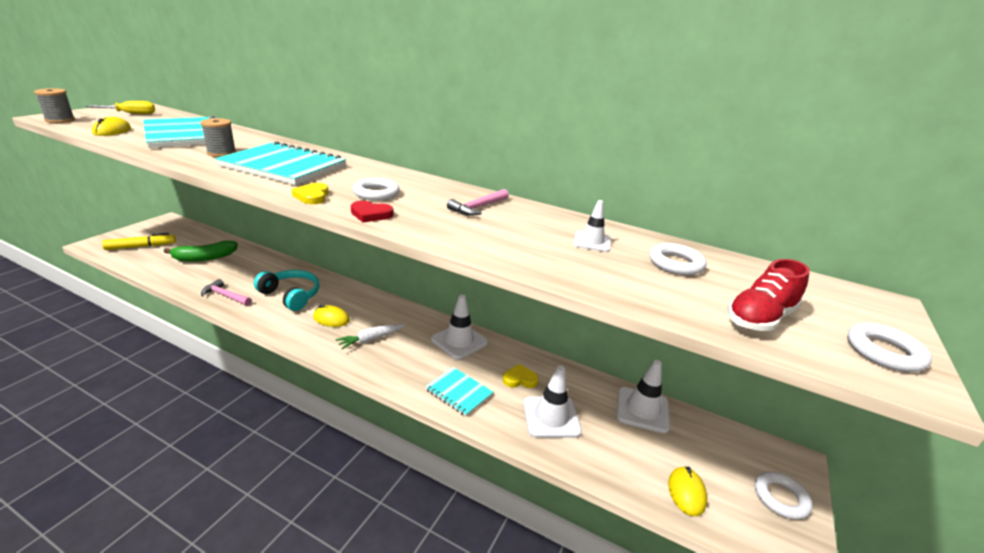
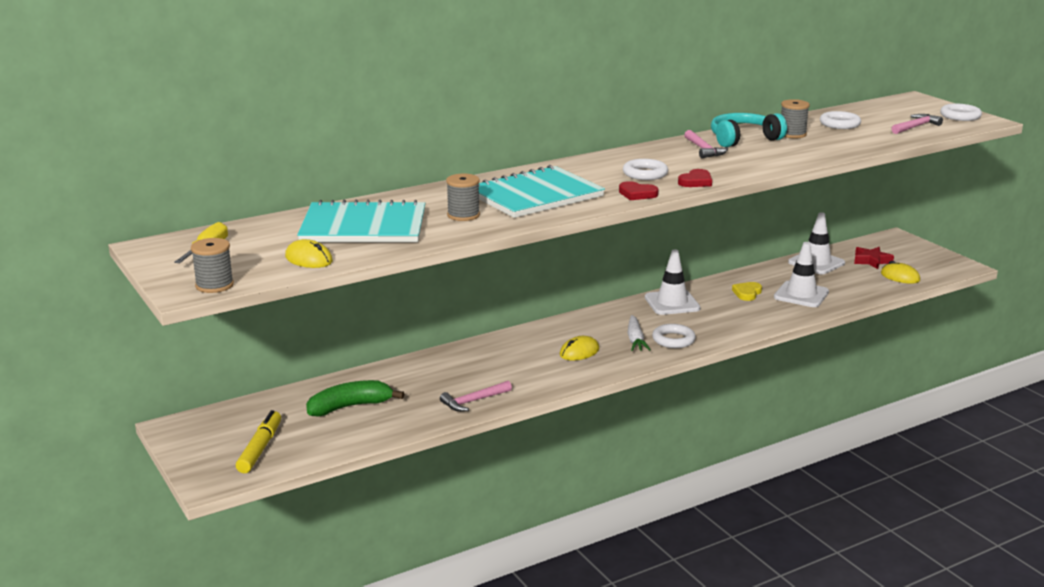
camera: 55 degrees left, 5 degrees down
(205, 258) = (350, 407): green banana -> green banana turned 120 degrees counterclockwise
(291, 295) = (508, 366): turquoise headphones -> turquoise headphones (743, 139)
(312, 196) = (637, 194): yellow heart -> red heart
(459, 392) = (746, 320): turquoise notebook -> none
(592, 242) = (792, 134): white traffic cone -> grey spool
(700, 454) = (871, 261): none -> red star
(759, 318) = (916, 127): red shoe -> pink hammer
(780, 498) = (921, 253): white ring -> white ring (673, 340)

